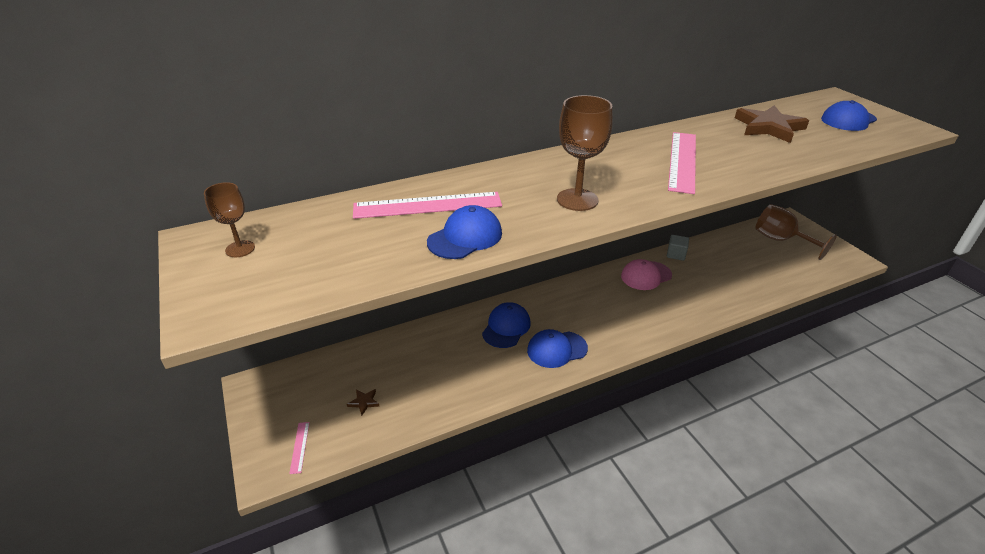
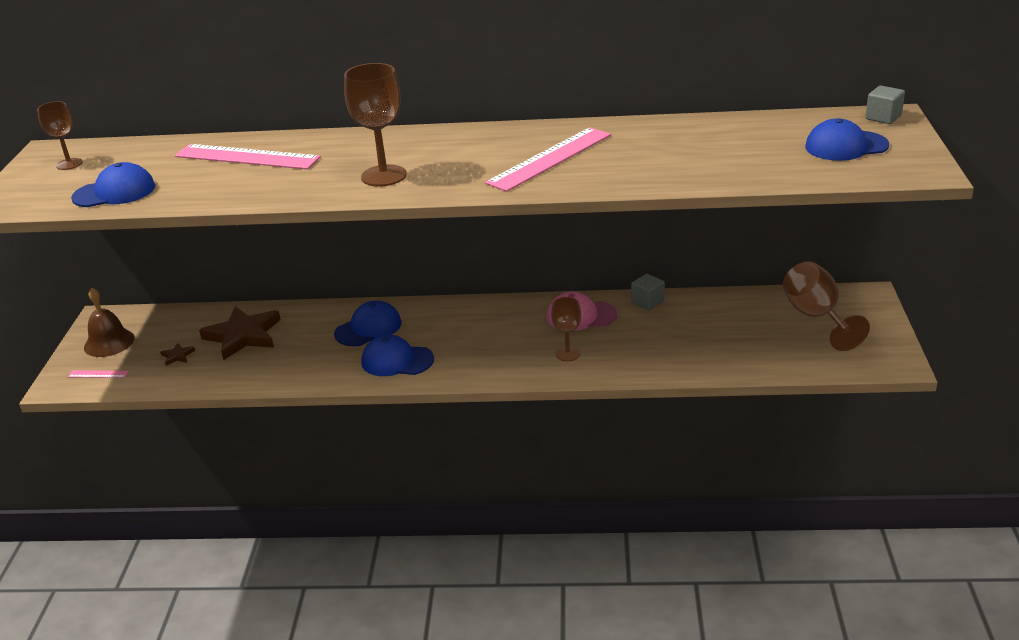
camera: 30 degrees right, 5 degrees down
(282, 409) = (109, 342): none -> brown bell
(300, 447) = (98, 374): pink ruler -> pink ruler turned 75 degrees clockwise
(465, 237) = (242, 188): blue cap -> blue cap (114, 192)
(669, 308) = (567, 354): none -> brown goblet
(768, 127) = (719, 139): brown star -> brown star (243, 336)
(834, 98) = (883, 117): none -> grey cube

